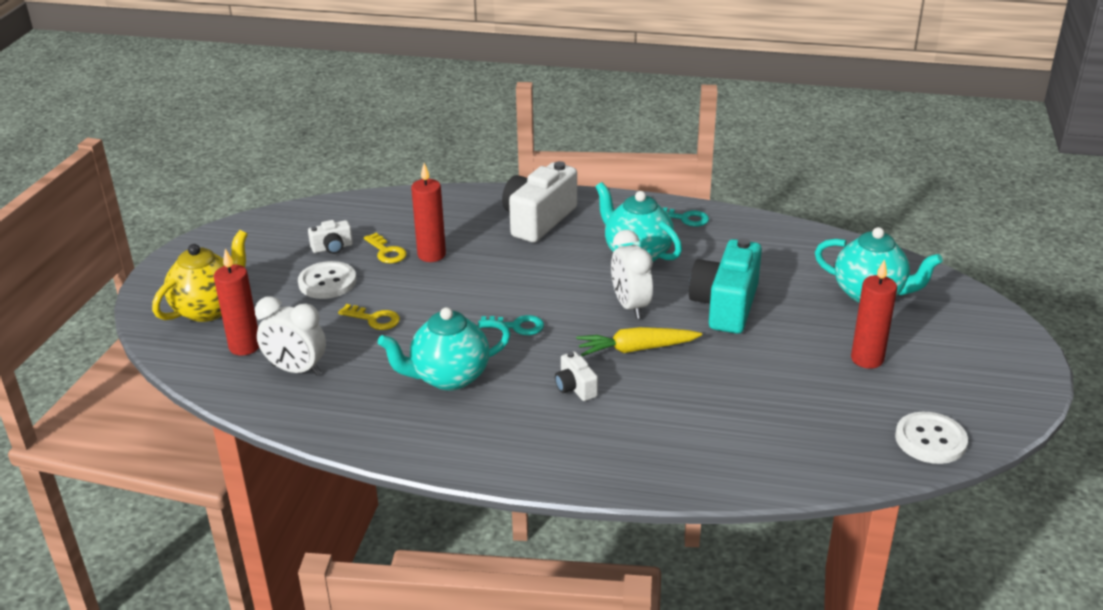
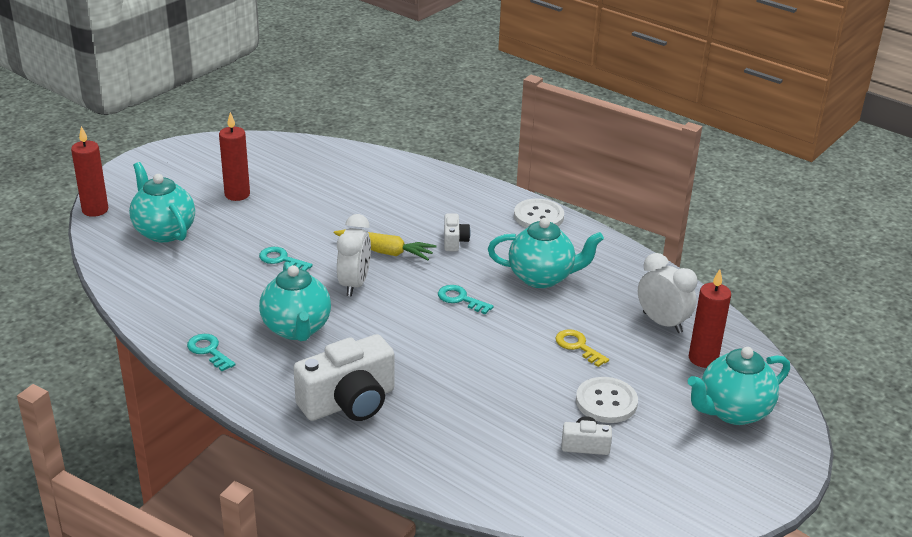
camera: 155 degrees left, 0 degrees up
(209, 309) = (733, 411): yellow teapot -> turquoise teapot
(386, 252) = (530, 418): yellow key -> none
(431, 255) = (487, 398): red candle -> red candle (95, 210)
(725, 306) = (281, 259): turquoise camera -> turquoise key
(930, 440) = (269, 147): white button -> white button (538, 216)

